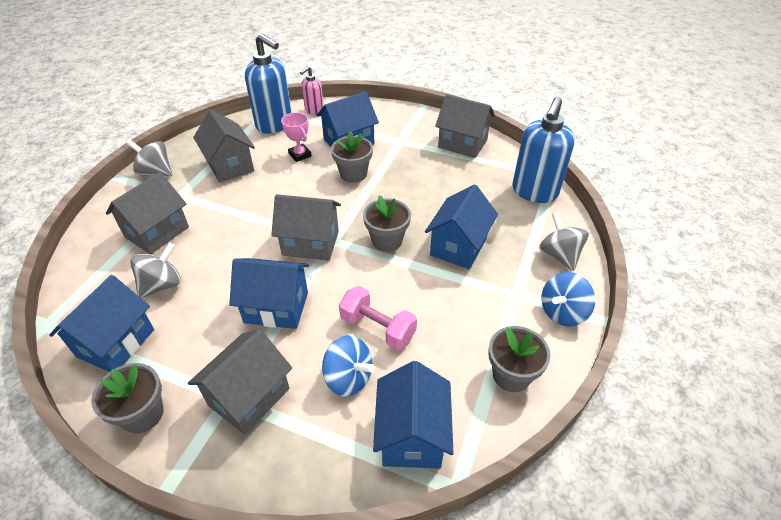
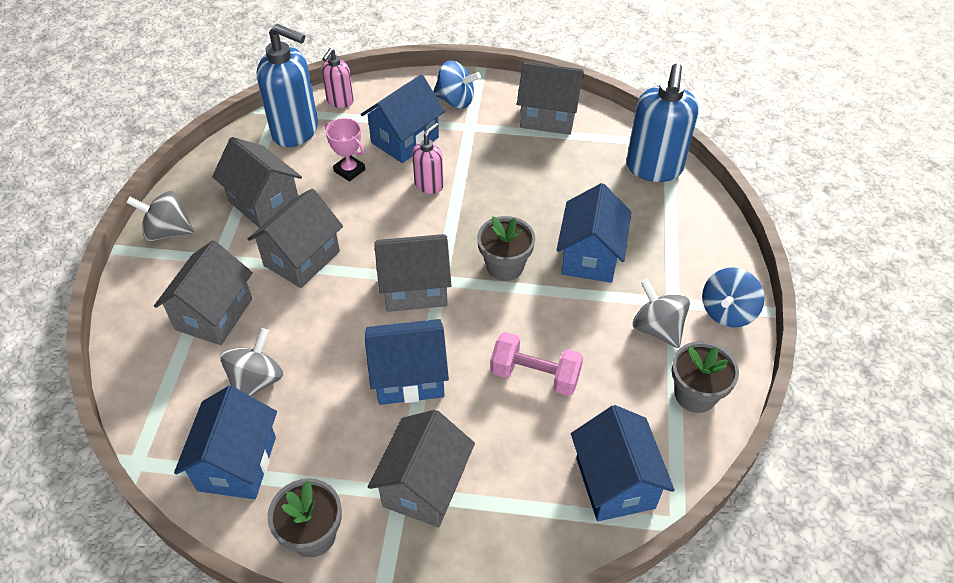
camera: 15 degrees left, 5 degrees up
(238, 206) = (302, 258): none -> grey house
(348, 378) = (525, 439): blue spinning top -> blue spinning top (455, 100)
(353, 174) = (429, 185): grey flower pot -> pink soap dispenser
(559, 255) = (704, 244): grey spinning top -> grey spinning top (657, 328)

